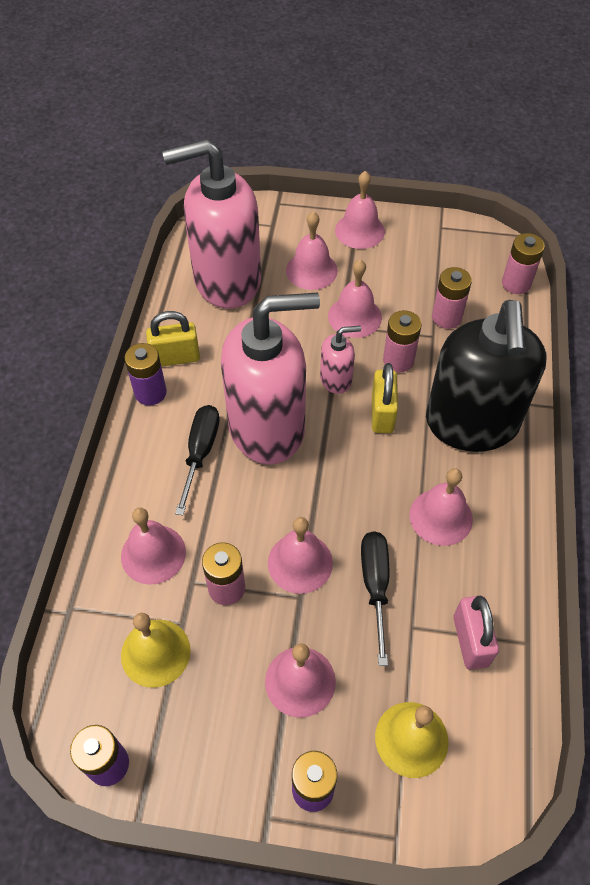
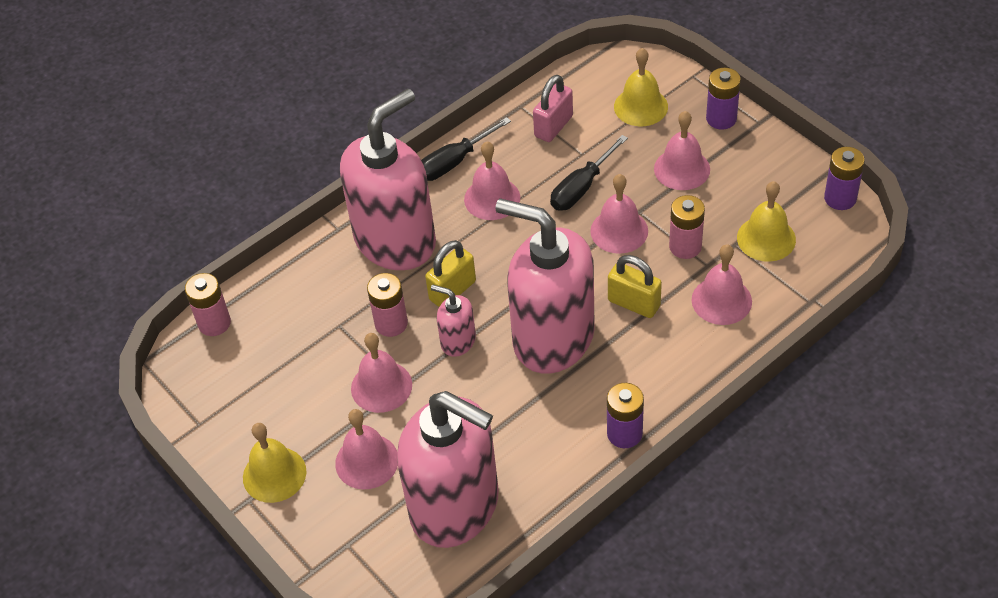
camera: 135 degrees left, 5 degrees down
(176, 357) = (574, 454): yellow padlock -> yellow padlock (634, 303)
(200, 452) = (624, 353): black screwdriver -> black screwdriver (454, 162)
(360, 230) = (274, 474): pink bell -> yellow bell
(446, 317) = (308, 333): pink battery -> none
(471, 424) = (396, 241): black soap dispenser -> pink soap dispenser

